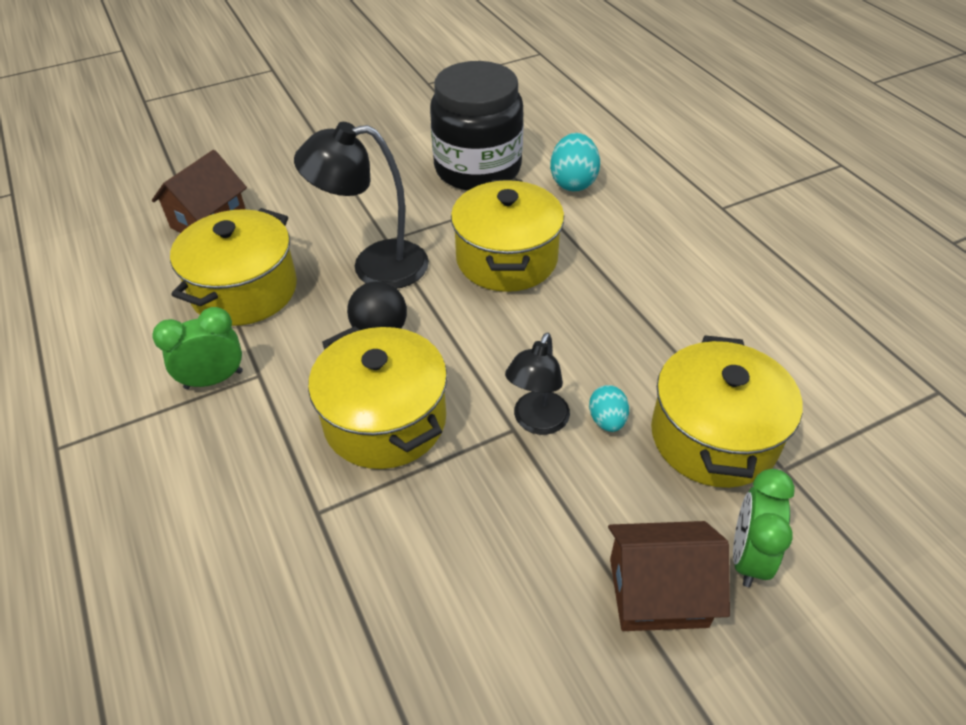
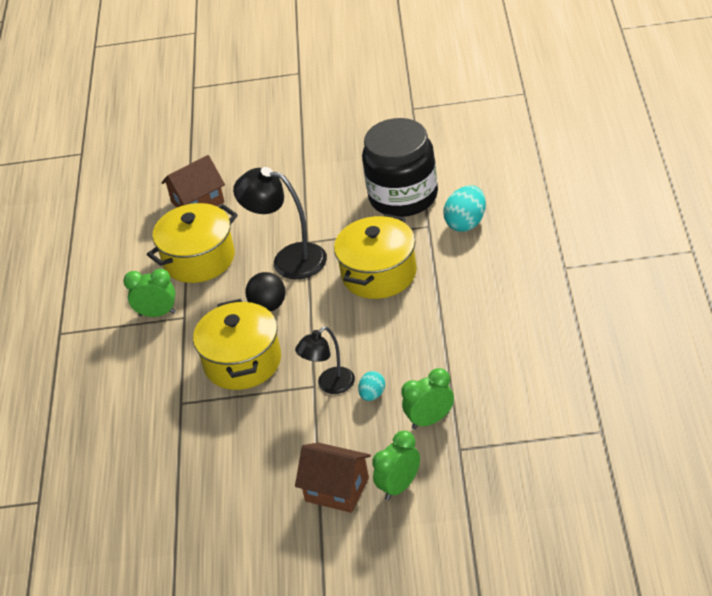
camera: 30 degrees right, 5 degrees down
(713, 437) = (430, 420): yellow pot -> green clock

